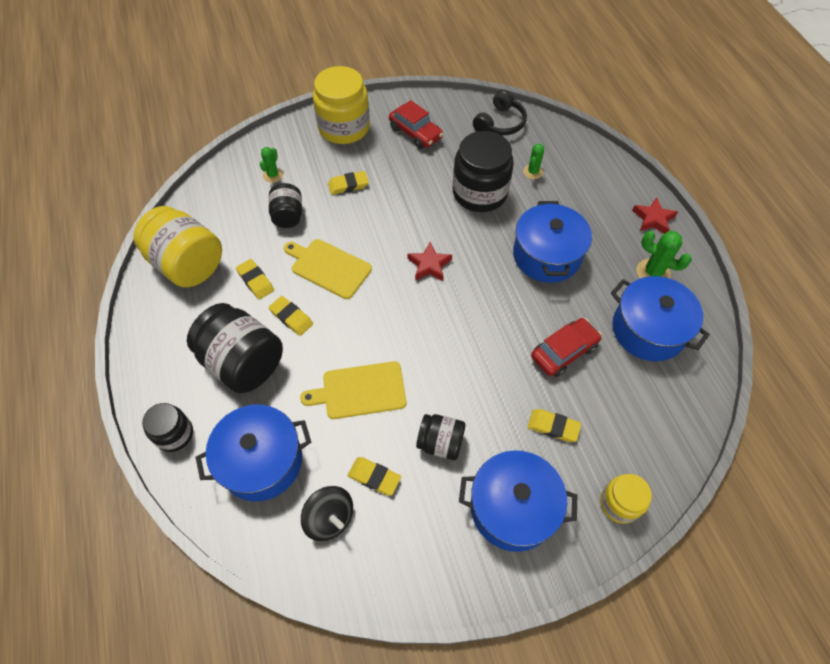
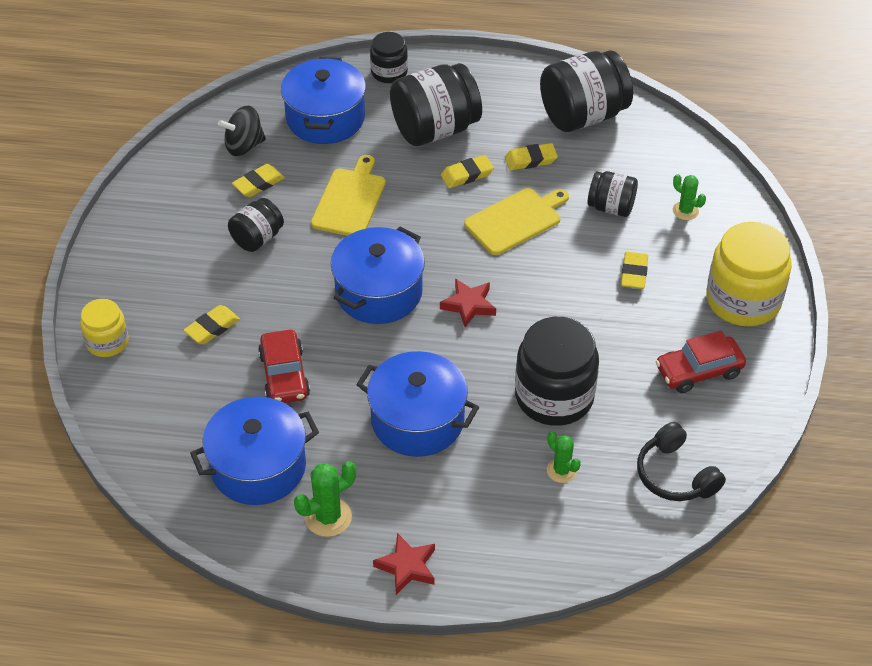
camera: 115 degrees right, 10 degrees down
(187, 264) = (583, 115): yellow jar -> black jar
(512, 508) = (162, 264): blue pot -> blue pot (379, 292)

